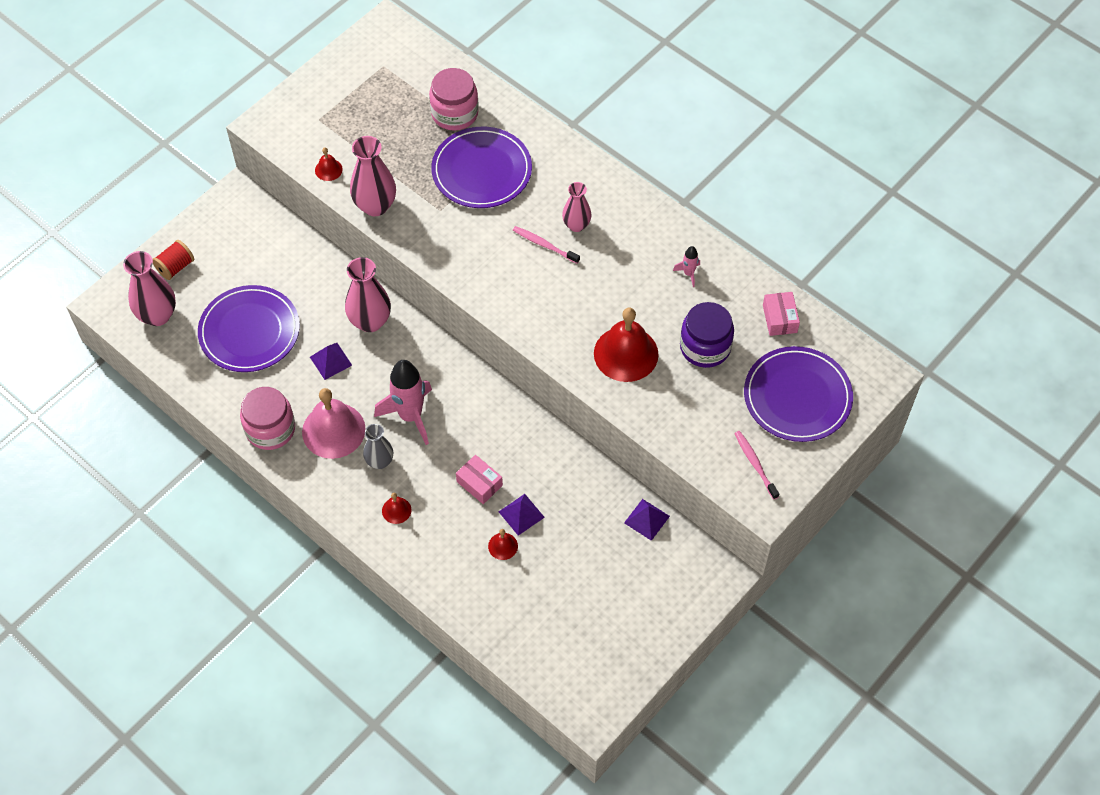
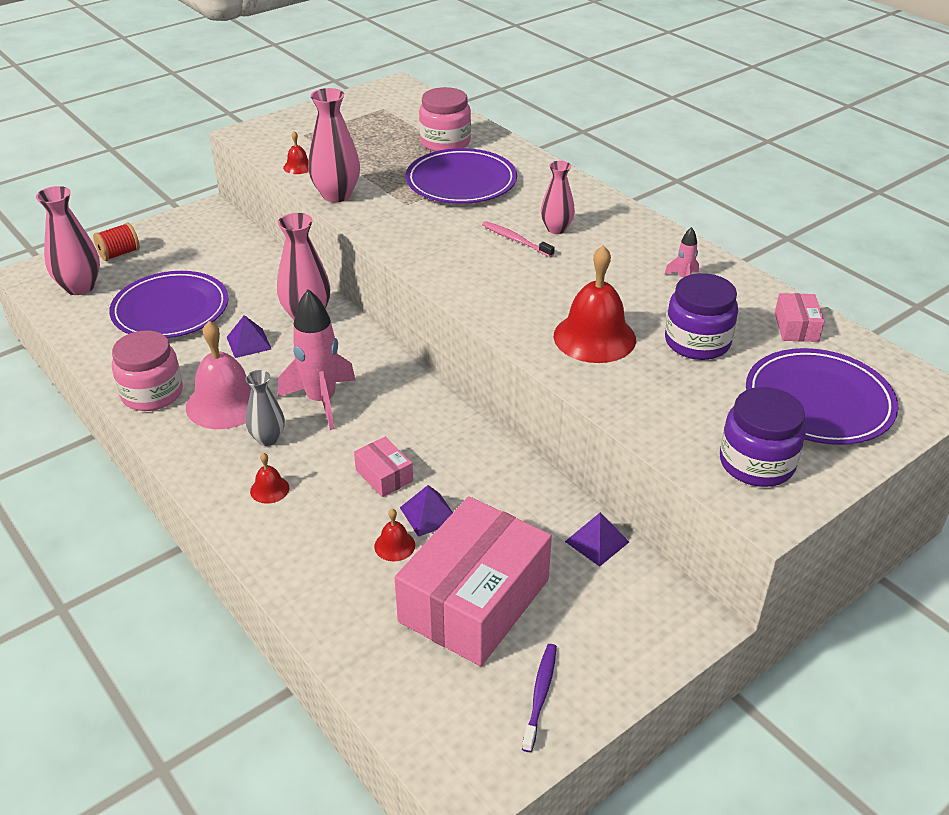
camera: 10 degrees right, 20 degrees down
(569, 583) = (474, 600): none -> pink box
(626, 648) = (540, 695): none -> purple toothbrush
(755, 464) = (756, 463): pink toothbrush -> purple jar

